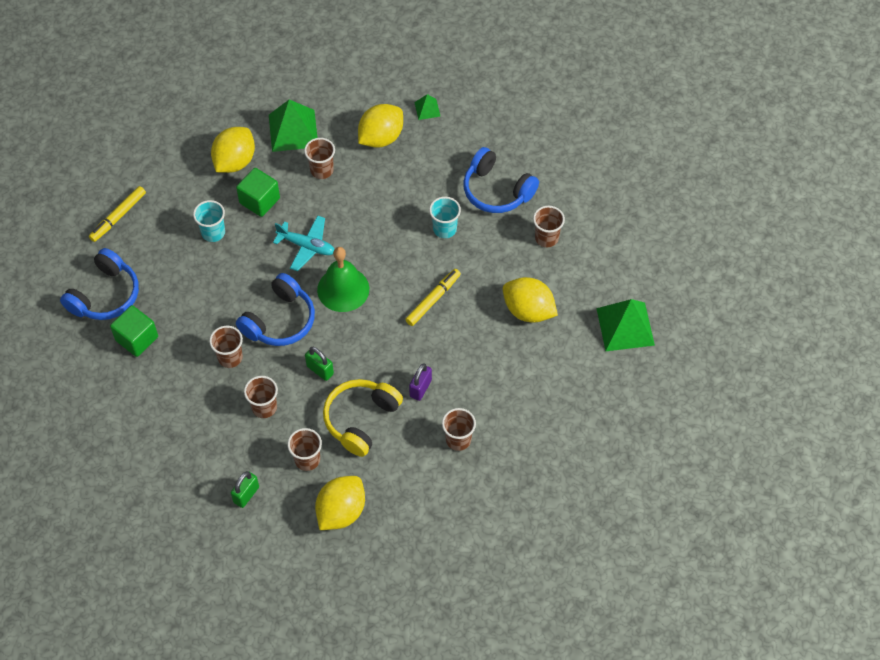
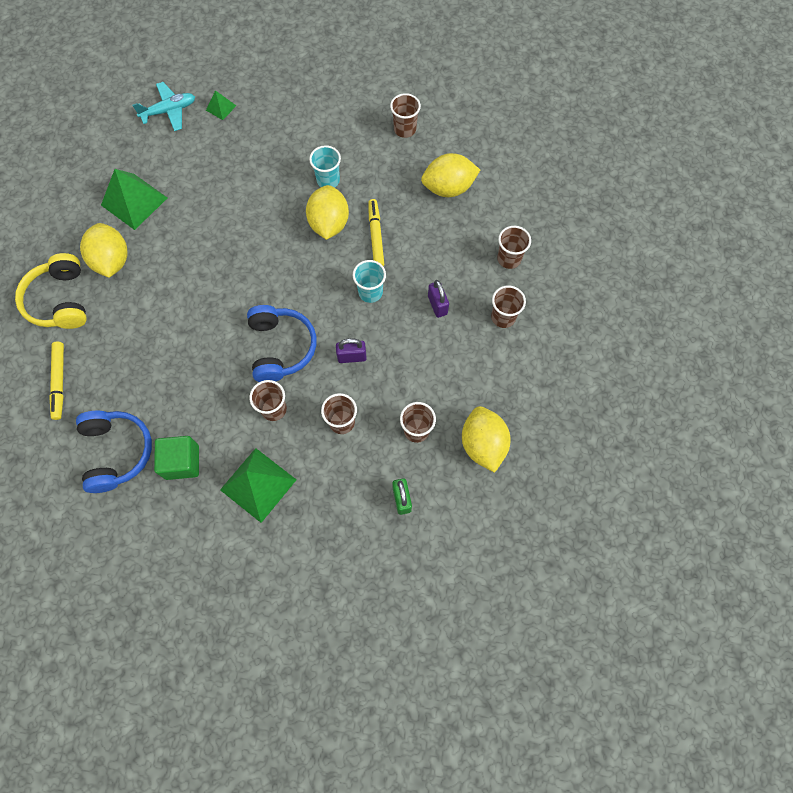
camera: 45 degrees left, 10 degrees up
(213, 233) = (154, 328): turquoise cup -> turquoise cup (370, 292)
(259, 200) = (165, 273): green cube -> none
(306, 246) = (240, 276): turquoise plane -> turquoise plane (169, 111)
(320, 370) = (352, 357): green padlock -> purple padlock
(322, 170) = (189, 212): brown cup -> brown cup (509, 259)
(343, 289) = (303, 284): green bell -> none
(361, 419) = (421, 365): yellow headphones -> yellow headphones (60, 300)
(381, 138) = (209, 154): yellow lemon -> yellow lemon (329, 223)
(496, 190) = (334, 125): blue headphones -> none
(625, 326) = (521, 145): green pyramid -> green pyramid (258, 484)

